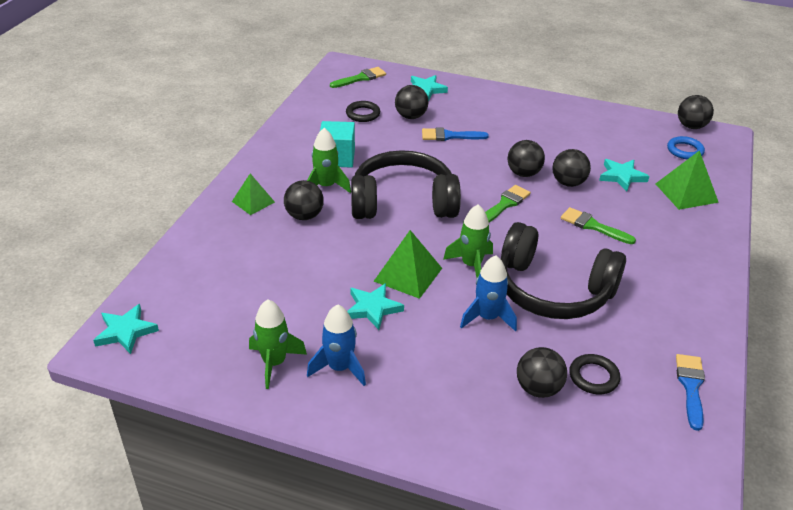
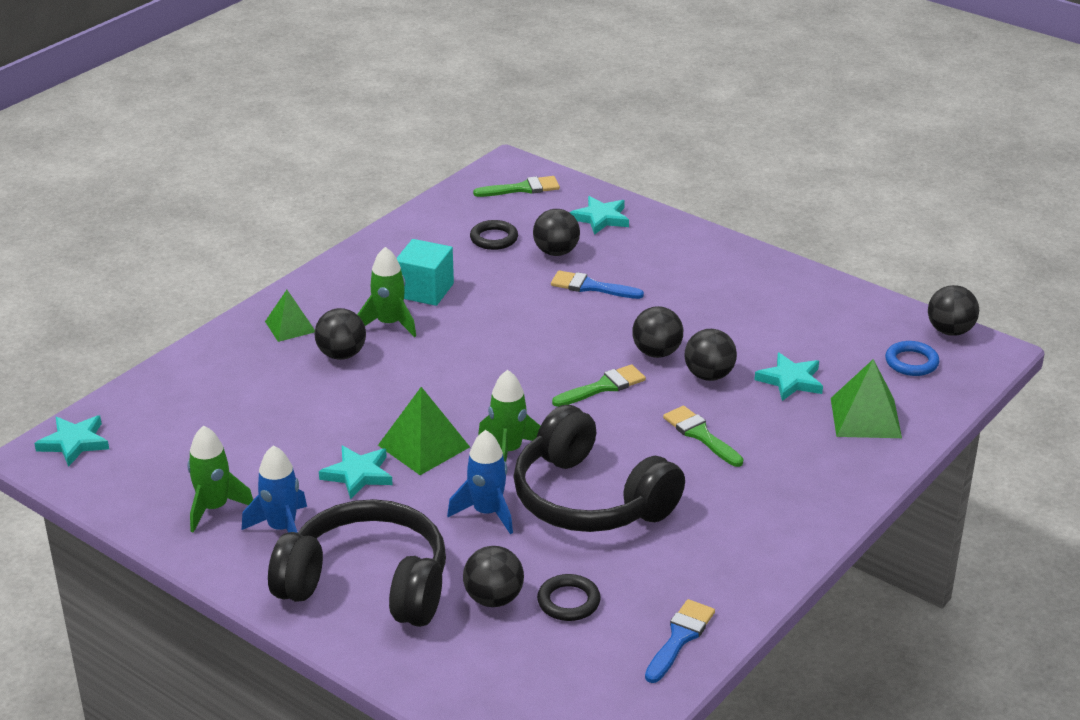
camera: 20 degrees right, 5 degrees down
(403, 202) = (473, 360): black headphones -> black headphones (367, 584)

